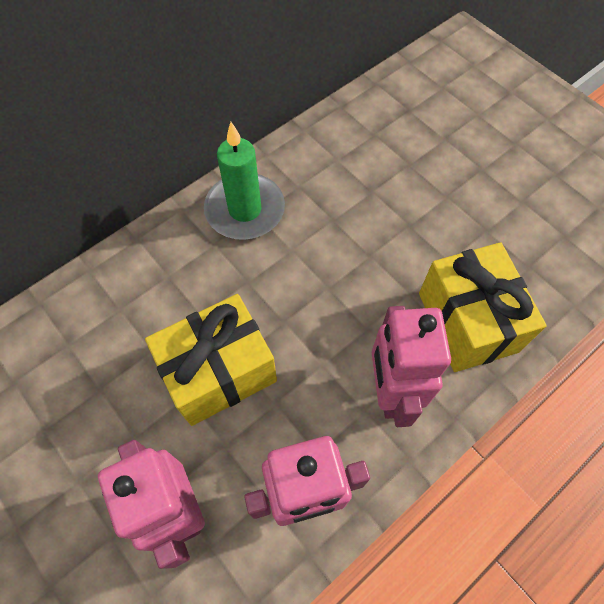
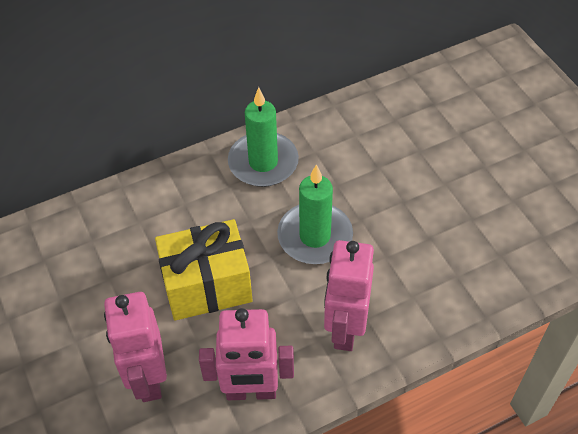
camera: 15 degrees right, 10 degrees down
(326, 286) = (315, 236): none -> green candle
(467, 322) = (429, 289): yellow gift -> none

